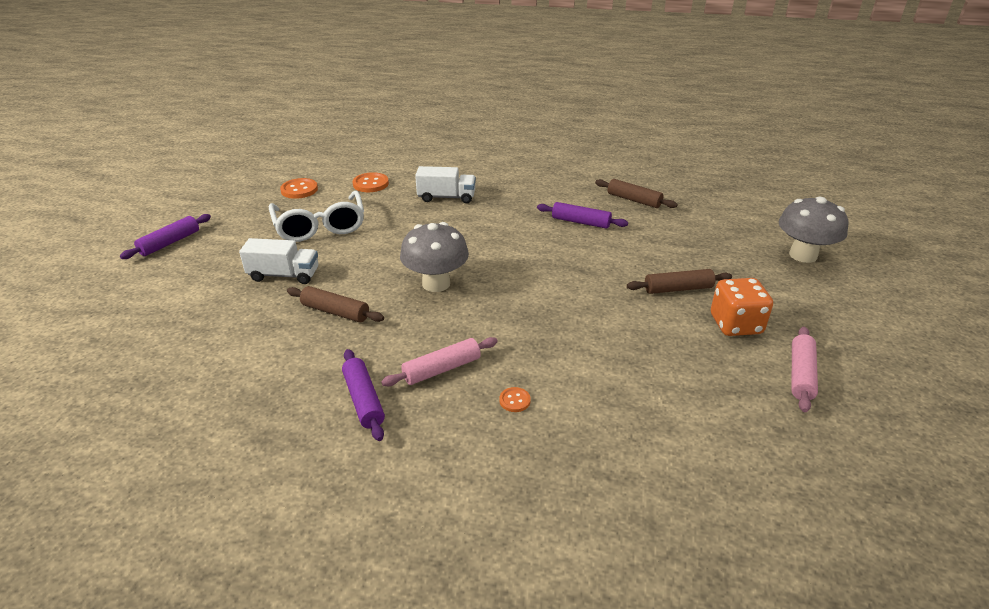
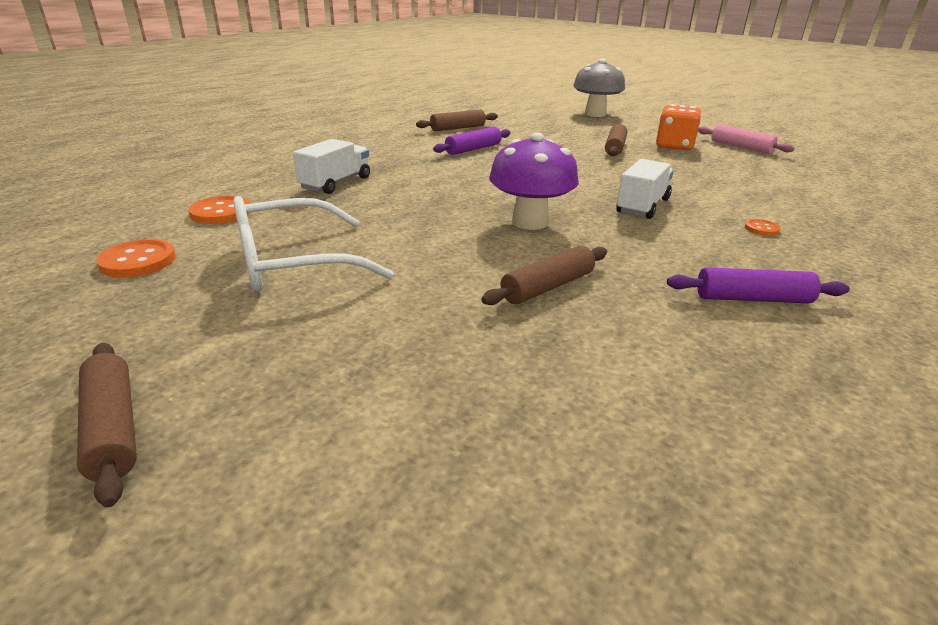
camera: 65 degrees left, 5 degrees down
(170, 243) = (112, 428): purple rolling pin -> brown rolling pin
(284, 275) = (410, 311): white truck -> white truck (642, 206)
(320, 226) = (293, 263): white glasses -> white glasses turned 150 degrees clockwise
(436, 284) = (530, 222): grey mushroom -> purple mushroom
(442, 369) = (702, 249): pink rolling pin -> none

